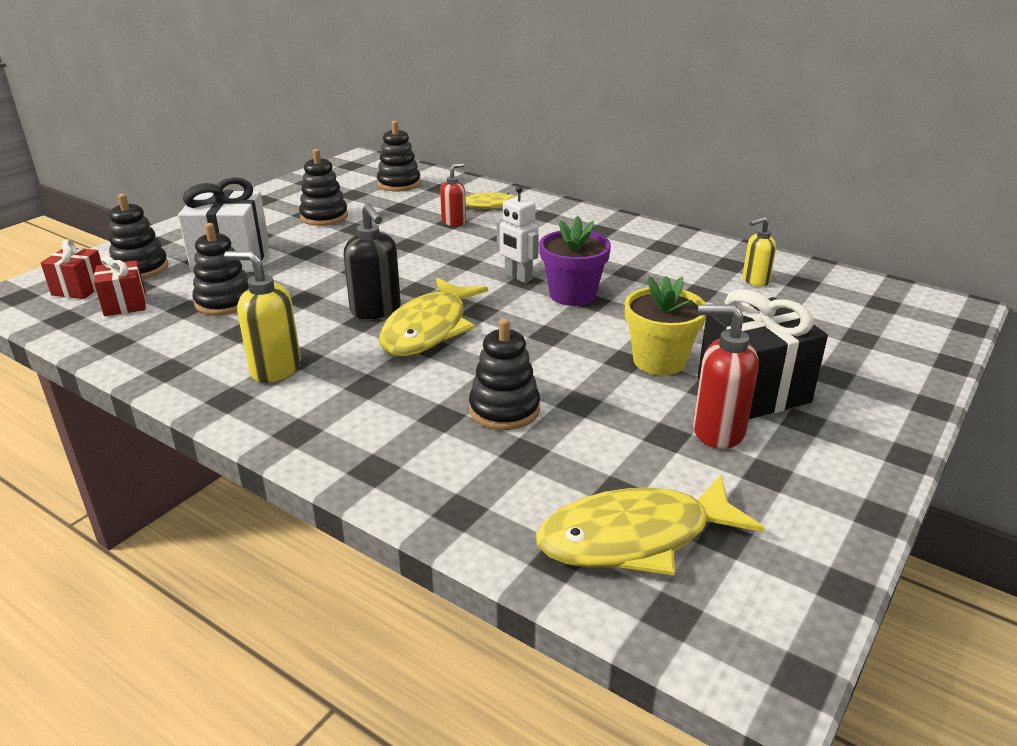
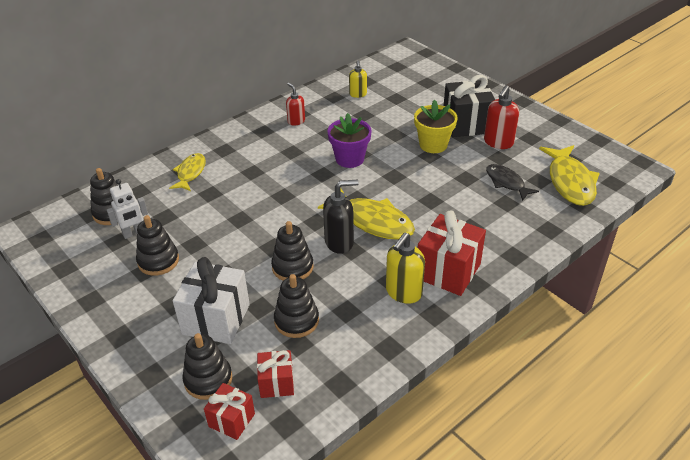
camera: 75 degrees left, 10 degrees up
(325, 403) = (448, 271): none -> red gift
(454, 222) = (212, 192): red soap dispenser -> red soap dispenser (296, 121)
(504, 410) = (468, 204): black stacking toy -> black stacking toy (292, 267)
(518, 277) = (317, 176): white robot -> white robot (133, 233)
(587, 449) = (506, 182): none -> black fish

